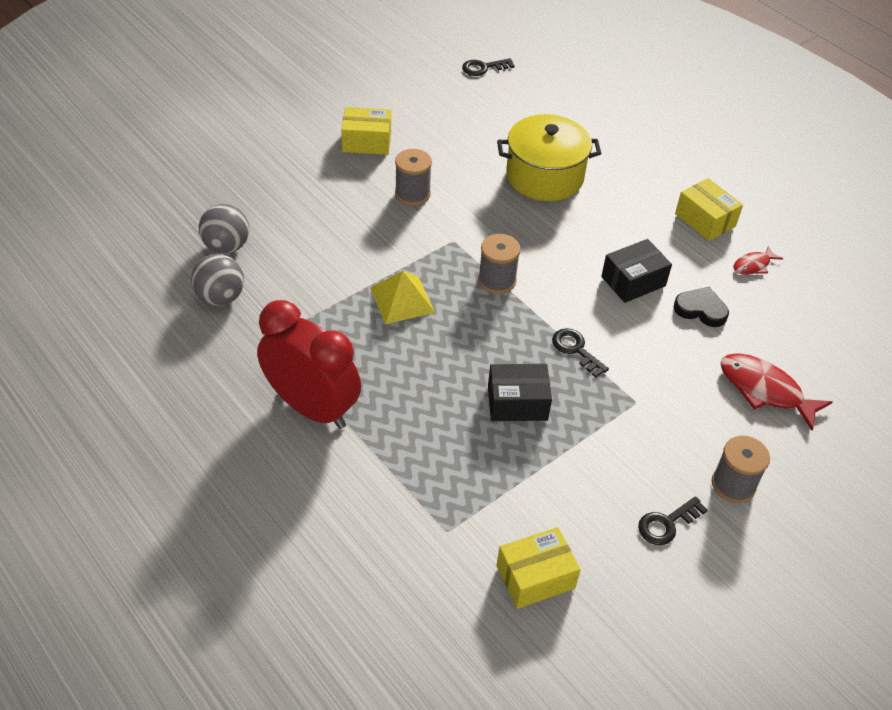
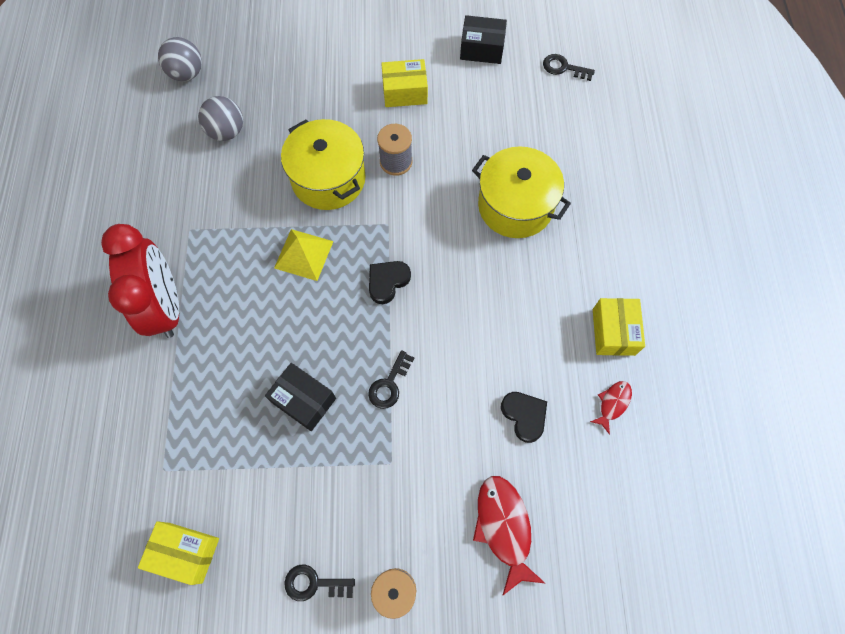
camera: 40 degrees right, 20 degrees up
(220, 297) = (187, 174): grey ball -> grey ball (187, 74)
(365, 234) = (328, 179): none -> yellow pot
(366, 142) = (405, 92): yellow box -> yellow box turned 45 degrees counterclockwise
(497, 280) = (387, 282): grey spool -> black heart
(576, 350) = (389, 384): black key -> black key turned 150 degrees counterclockwise
(633, 281) = (494, 352): black box -> black box (482, 49)
(753, 265) = (613, 403): red fish -> red fish turned 120 degrees clockwise

